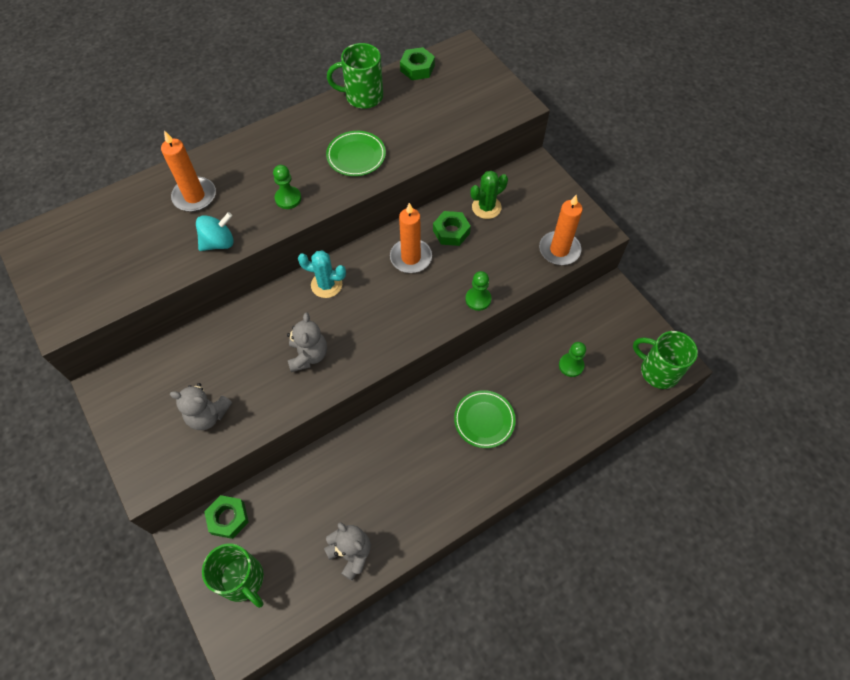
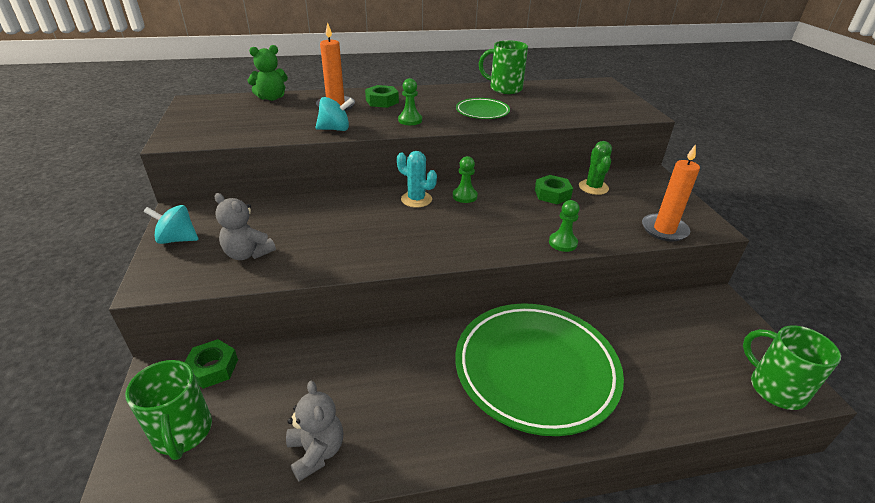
camera: 20 degrees right, 25 degrees down
(112, 204) = (271, 98): none -> green teddy bear
(129, 422) = (177, 239): none -> turquoise spinning top
(308, 355) = (370, 239): grey teddy bear -> none
(411, 257) = (505, 201): orange candle -> none
(417, 68) = (558, 84): green nut -> green nut (382, 101)
(484, 420) = (535, 370): green plate -> green plate, size x2.18
(486, 207) = (593, 187): green cactus -> green cactus turned 75 degrees counterclockwise
(571, 365) = (657, 350): green pawn -> green pawn (465, 196)

